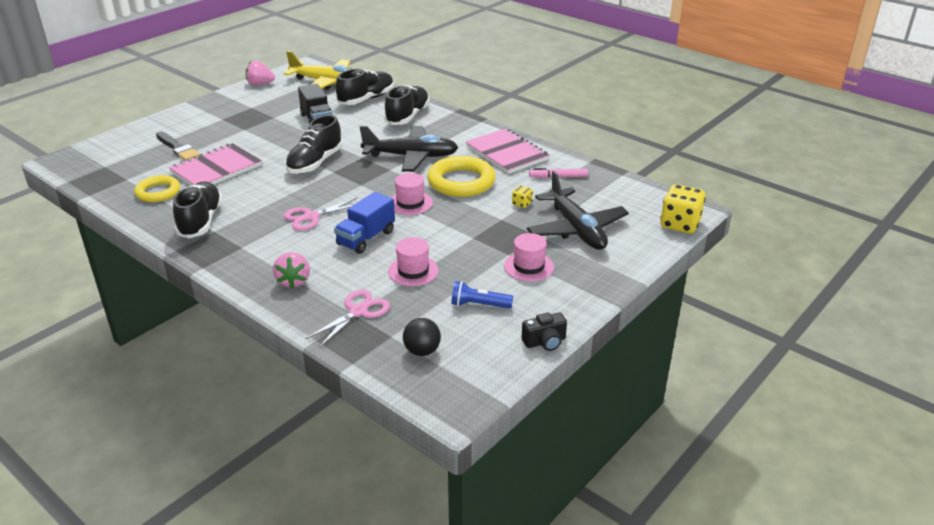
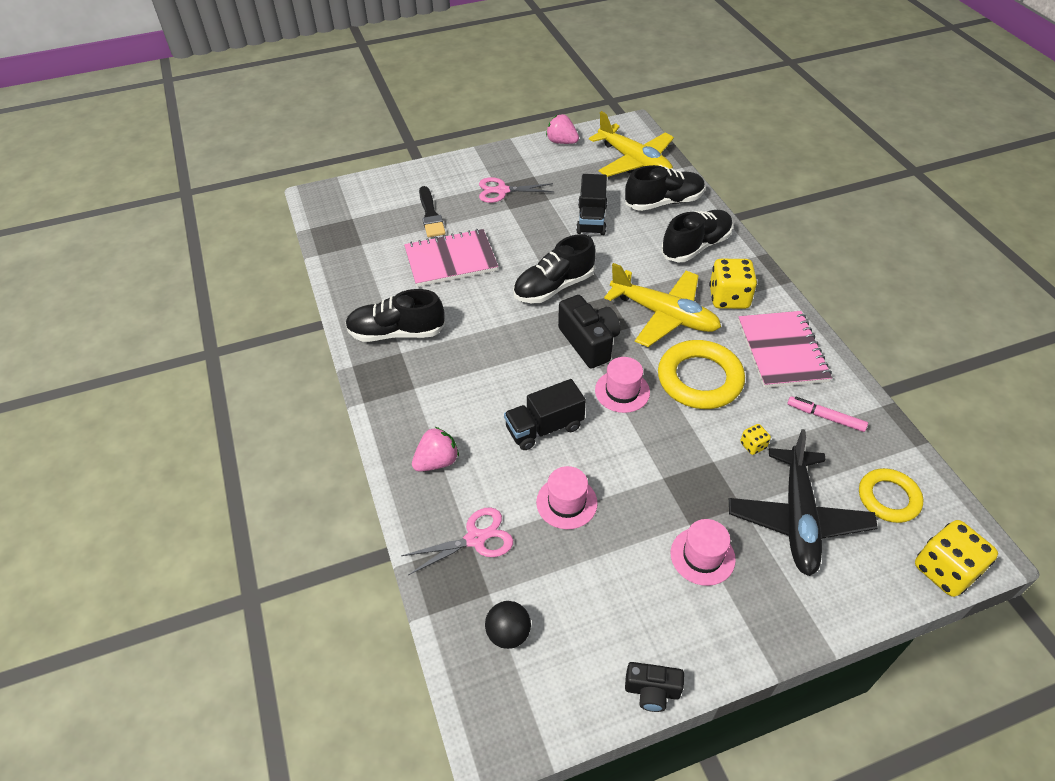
camera: 30 degrees right, 15 degrees up
(158, 192) = (379, 274): yellow ring -> yellow ring (888, 498)
(200, 221) = (396, 333): black shoe -> black shoe turned 120 degrees counterclockwise
(293, 281) = (437, 461): pink strawberry -> pink strawberry turned 150 degrees counterclockwise
(311, 217) = (505, 370): pink scissors -> pink scissors (502, 191)
(366, 185) = (589, 342): none -> black camera
(366, 238) = (544, 428): blue truck -> black truck
(411, 156) = (664, 315): black plane -> yellow plane
(451, 137) = (729, 298): none -> yellow dice
(479, 305) = (609, 592): blue flashlight -> none

